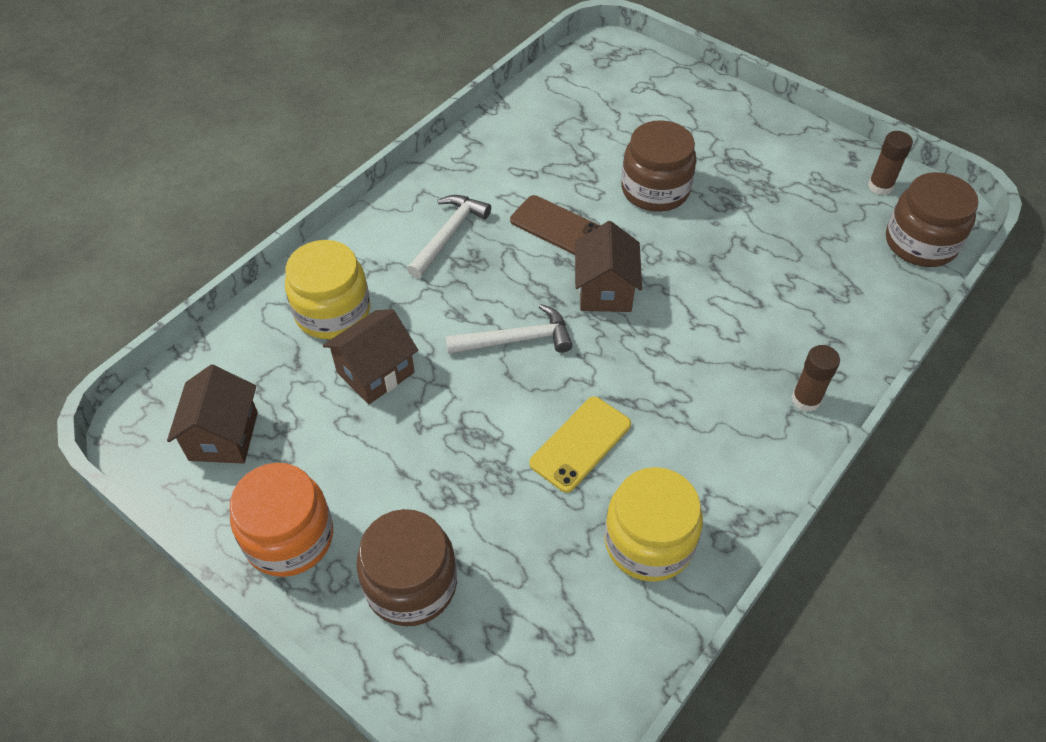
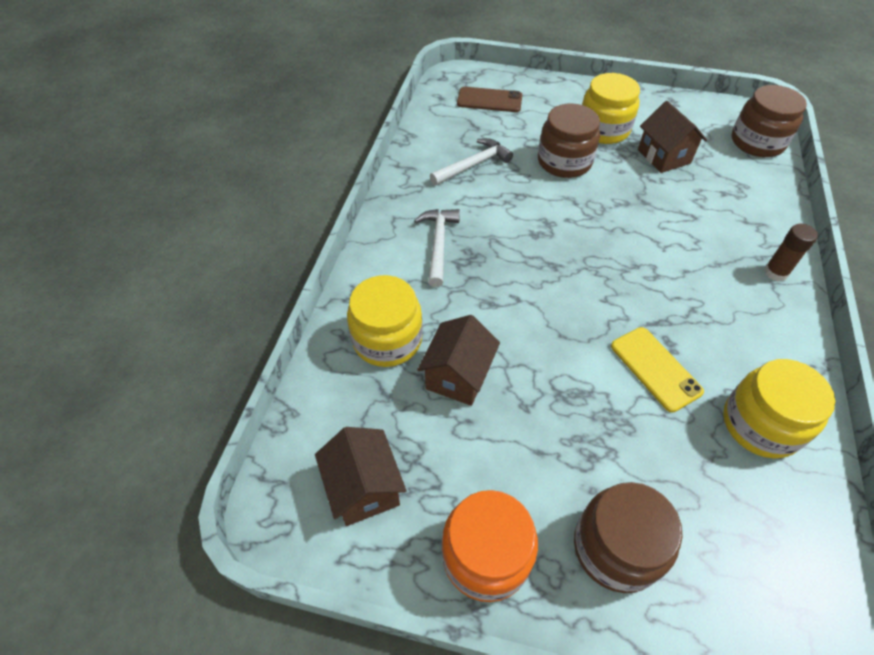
camera: 25 degrees left, 0 degrees up
(516, 340) = (549, 306): white hammer -> white hammer (473, 165)
(557, 227) = (515, 210): brown phone -> brown phone (489, 100)
(580, 444) = (655, 368): yellow phone -> yellow phone turned 45 degrees counterclockwise
(605, 290) = (584, 245): brown house -> brown house (663, 156)
(733, 166) = (603, 129): none -> yellow jar
(880, 186) = (704, 114): brown glue stick -> none

